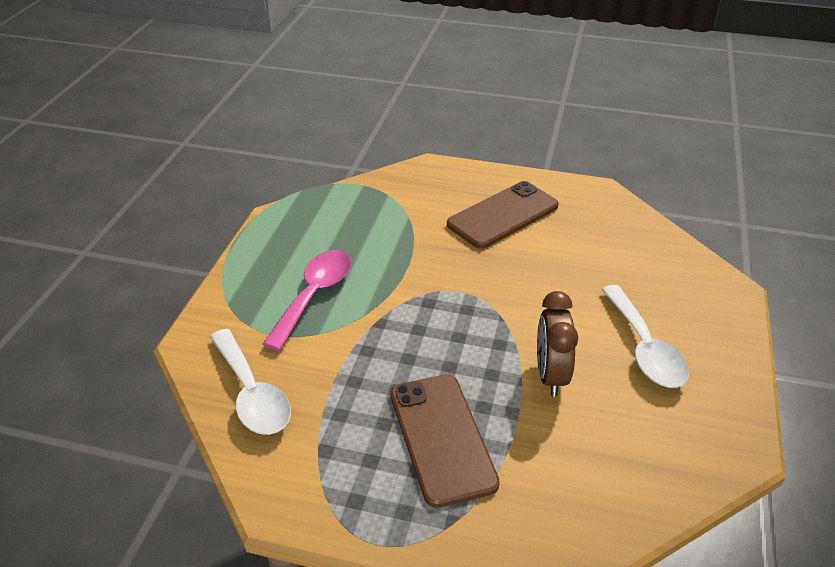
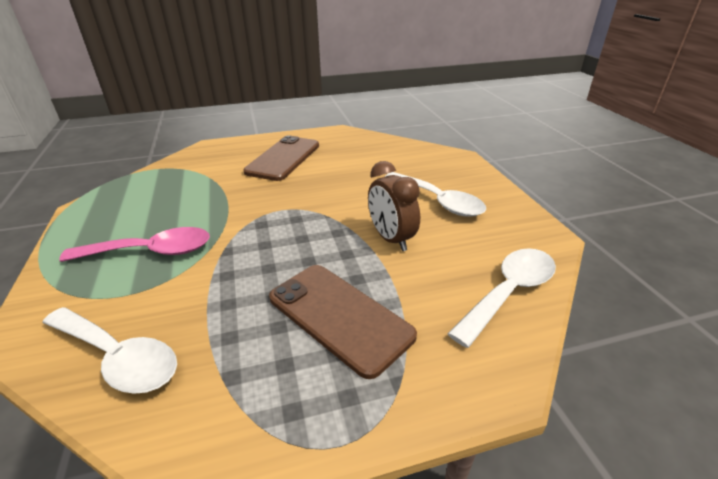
camera: 30 degrees left, 5 degrees down
(314, 296) = (150, 252): pink spoon -> pink spoon turned 90 degrees clockwise
(627, 491) = (509, 292): none -> white spoon

